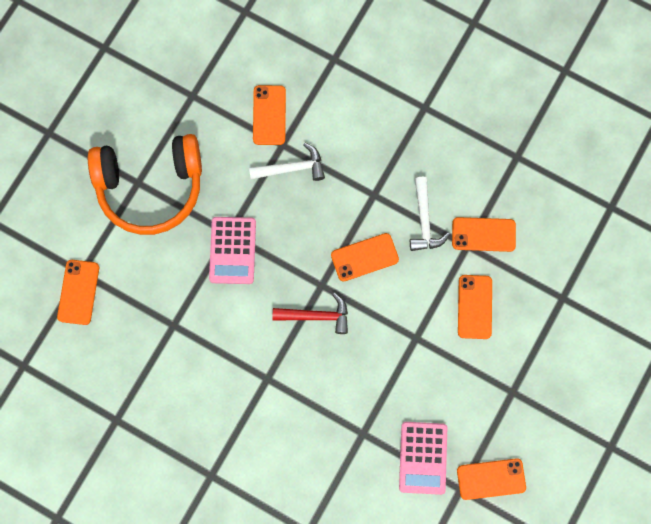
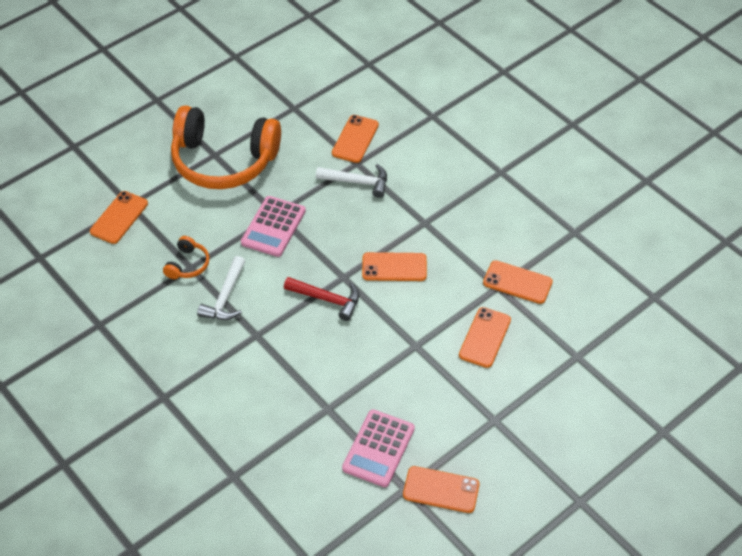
camera: 20 degrees right, 25 degrees down
(170, 323) = (188, 265): none -> orange headphones
(424, 221) = (464, 255): white hammer -> white hammer (225, 297)

